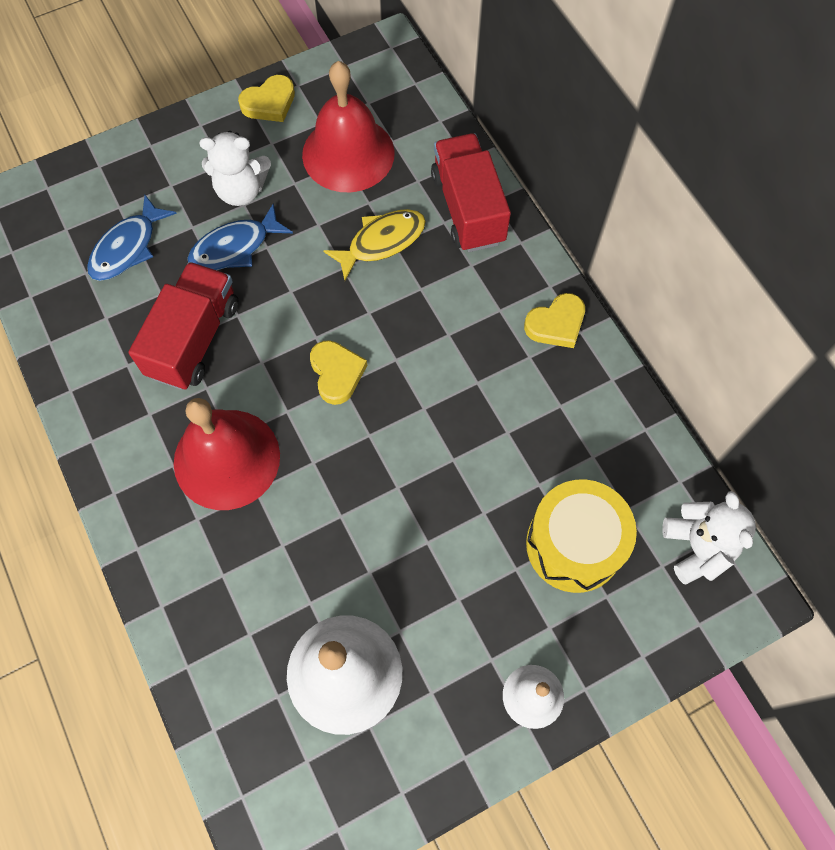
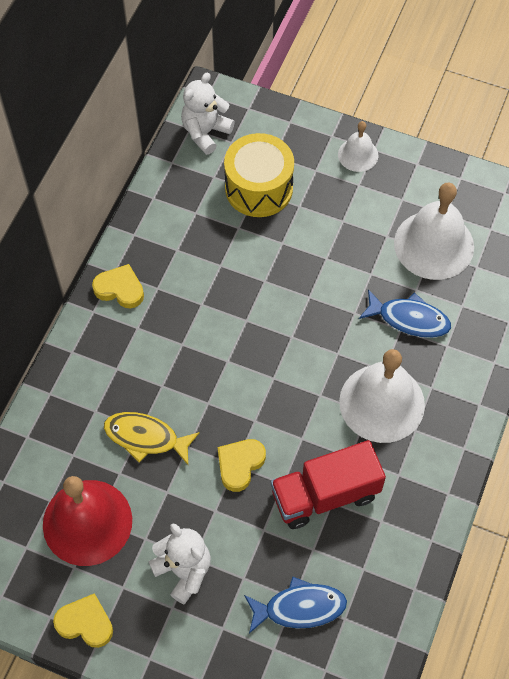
camera: 130 degrees left, 5 degrees down
(226, 459) = (382, 403): red bell -> white bell
(235, 247) = (234, 532): blue fish -> blue fish (409, 319)
(336, 373) = (268, 387): yellow heart -> yellow heart (240, 464)
(468, 208) = (70, 404): red truck -> none

